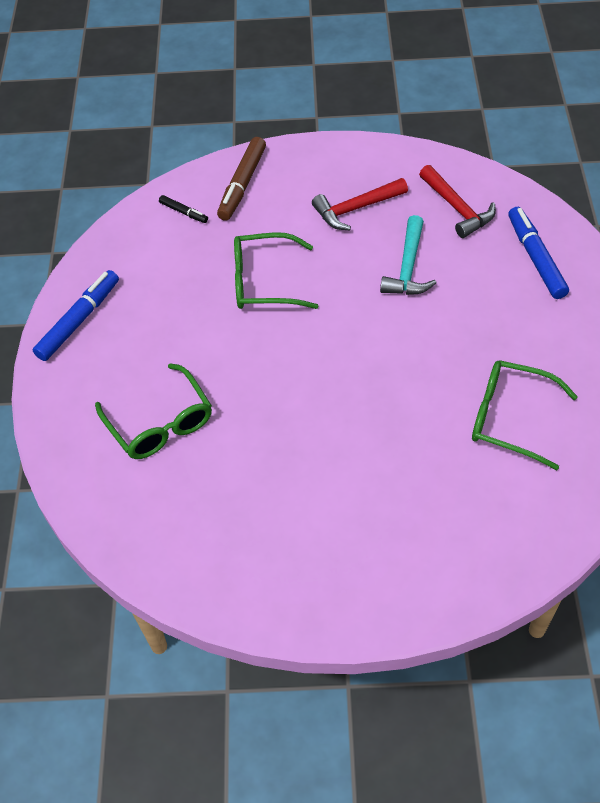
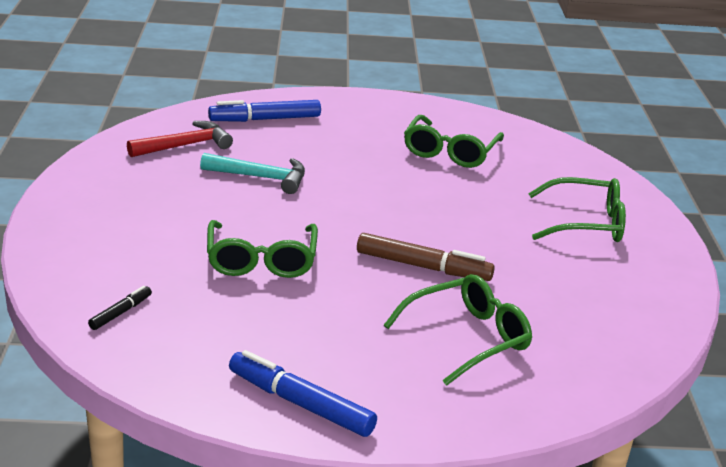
camera: 95 degrees left, 25 degrees down
(242, 184) = (87, 267): brown marker -> brown marker (423, 267)
(355, 209) = (163, 198): red hammer -> none
(374, 538) = (585, 223): none -> green glasses

